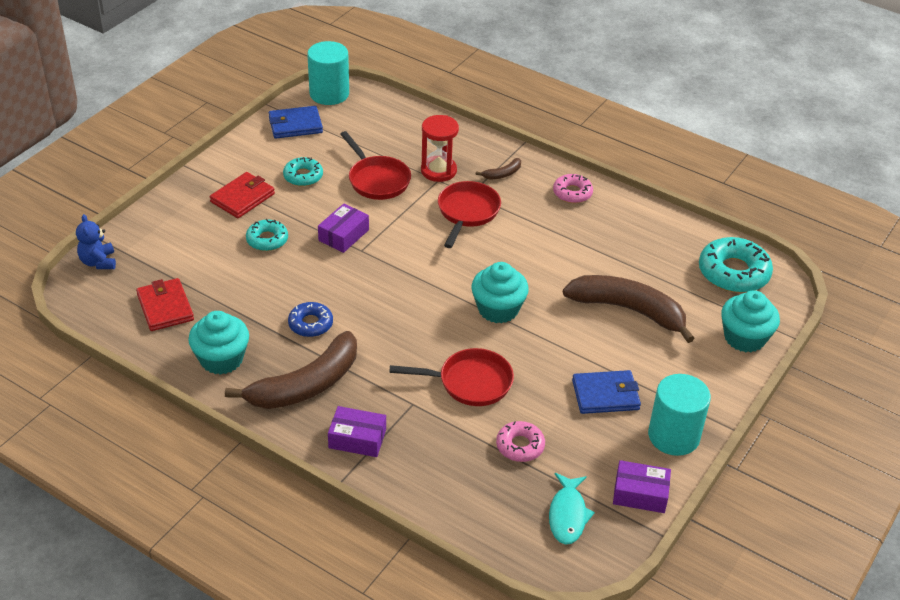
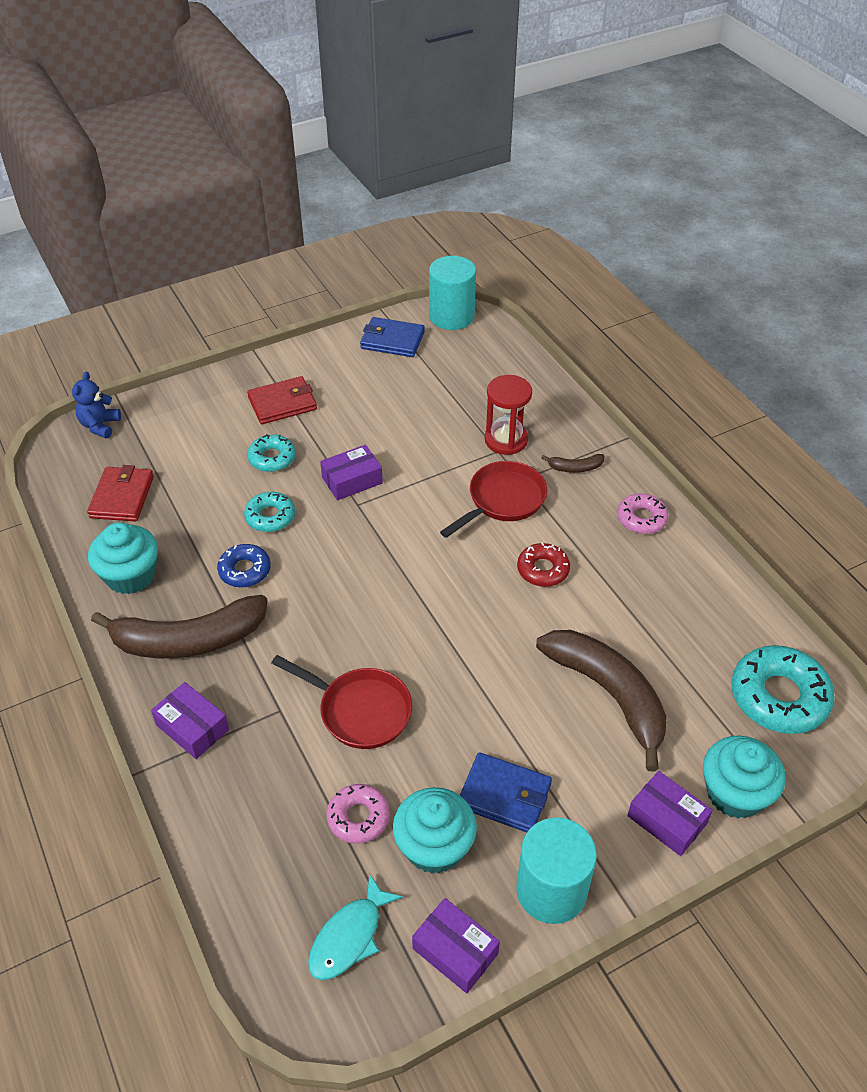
camera: 30 degrees right, 5 degrees up
(303, 176) = (359, 399): turquoise donut -> turquoise donut (270, 517)
(377, 180) = (432, 429): red pan -> none
(498, 309) = (455, 631): turquoise cupcake -> turquoise cupcake (434, 846)
(529, 248) = (543, 570): none -> red donut
(715, 369) = (666, 820): none -> purple box

